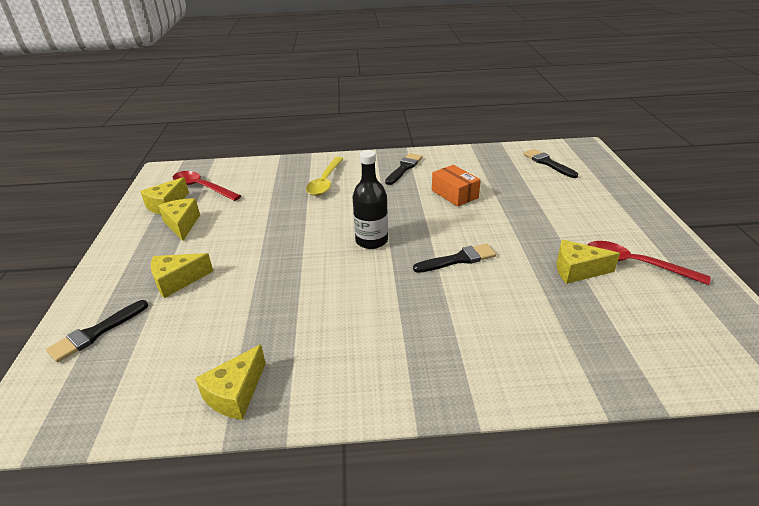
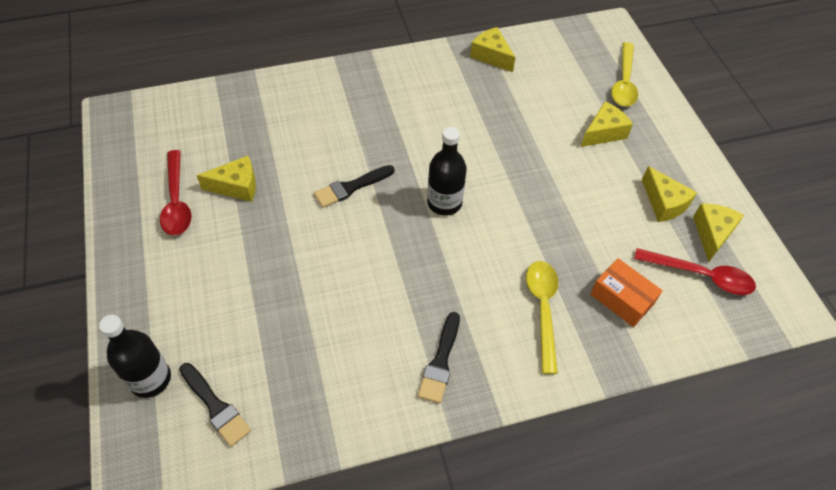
camera: 165 degrees right, 20 degrees up
(96, 333) = (624, 82): black brush -> yellow spoon
(235, 394) = (491, 56): yellow cheese -> yellow cheese turned 60 degrees counterclockwise
(454, 194) = (360, 301): orange box -> orange box (621, 299)
(596, 174) = (150, 379): none -> black bottle
(635, 264) = (176, 201): red spoon -> red spoon turned 60 degrees clockwise

